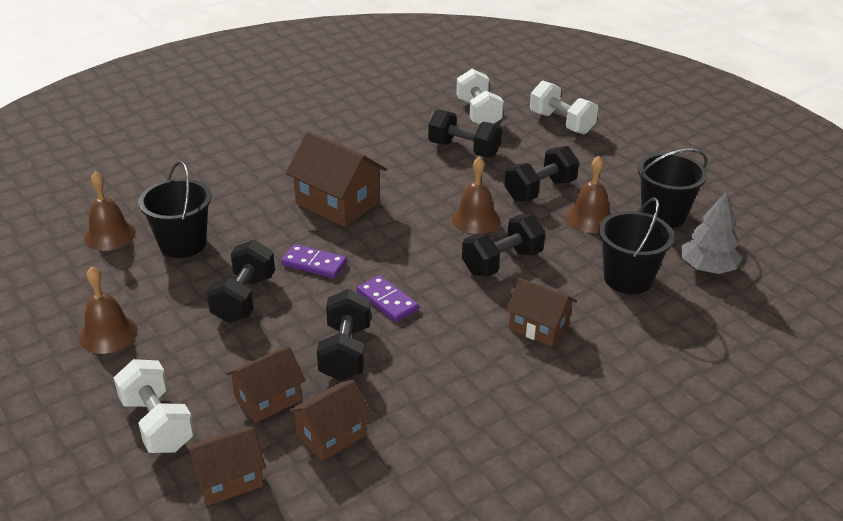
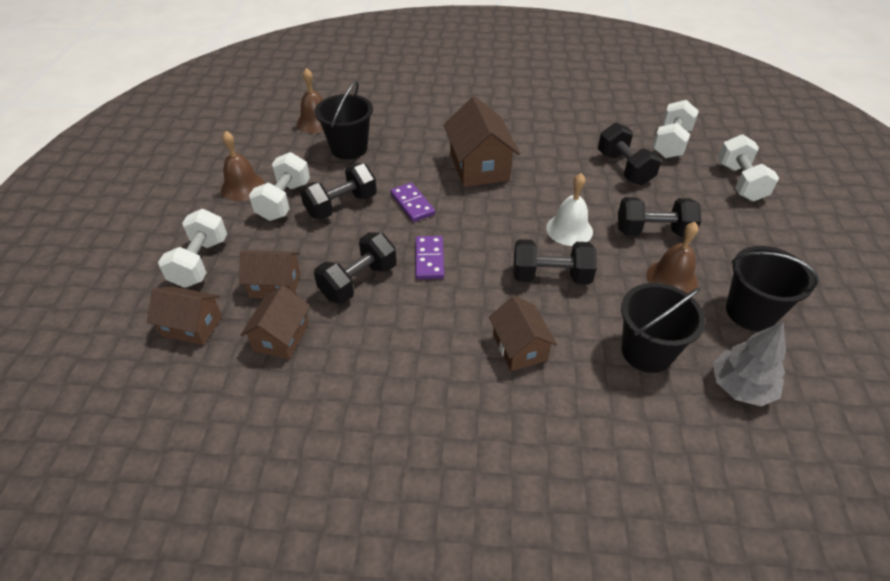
camera: 40 degrees right, 10 degrees up
(175, 324) = (284, 201): none -> white dumbbell
(331, 435) = (281, 337): brown house -> brown house turned 75 degrees counterclockwise
(475, 219) = (569, 229): brown bell -> white bell

